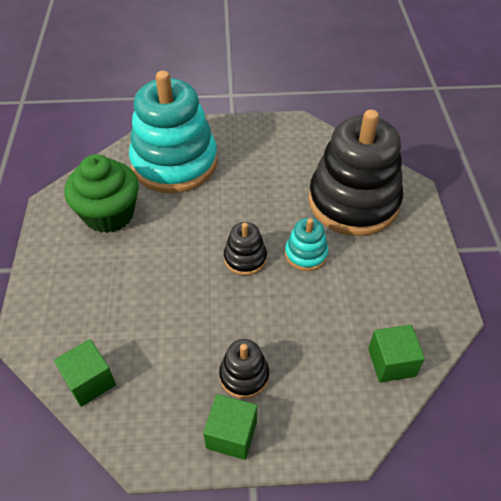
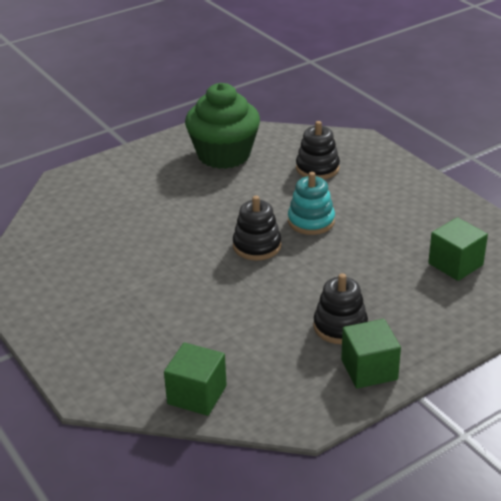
camera: 30 degrees left, 15 degrees down
(109, 214) = (78, 266): green cupcake -> green cupcake (224, 155)
(174, 163) = (108, 201): turquoise stacking toy -> none
(353, 202) = (317, 168): black stacking toy -> black stacking toy, size x0.44

